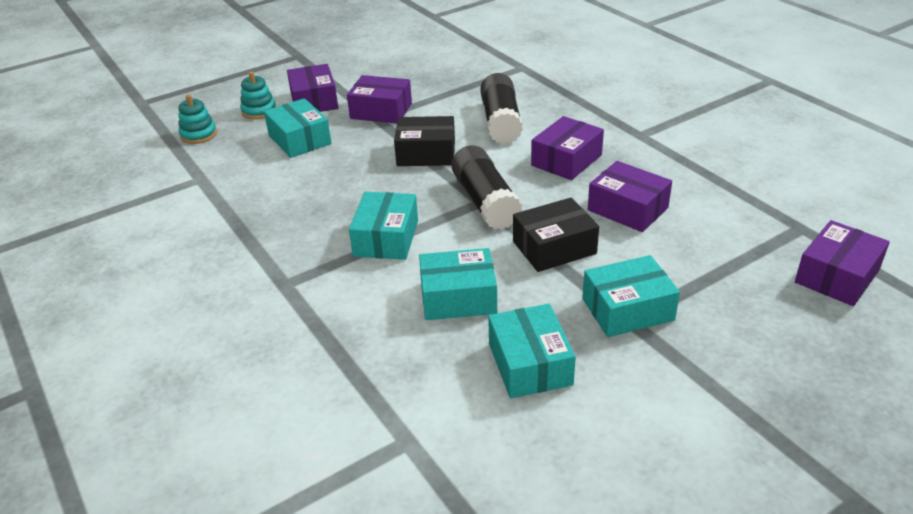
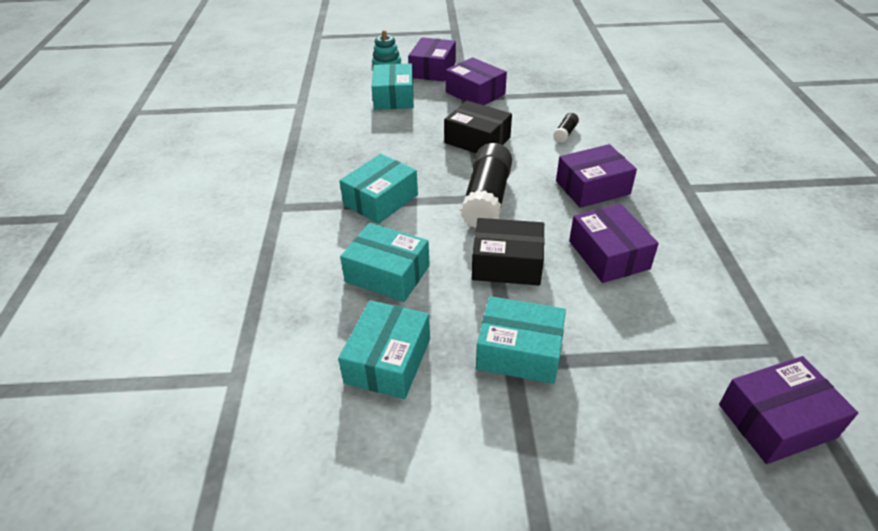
camera: 30 degrees right, 5 degrees up
(198, 135) = (330, 71): turquoise stacking toy -> none
(501, 122) = (565, 133): black glue stick -> black glue stick, size x0.44

